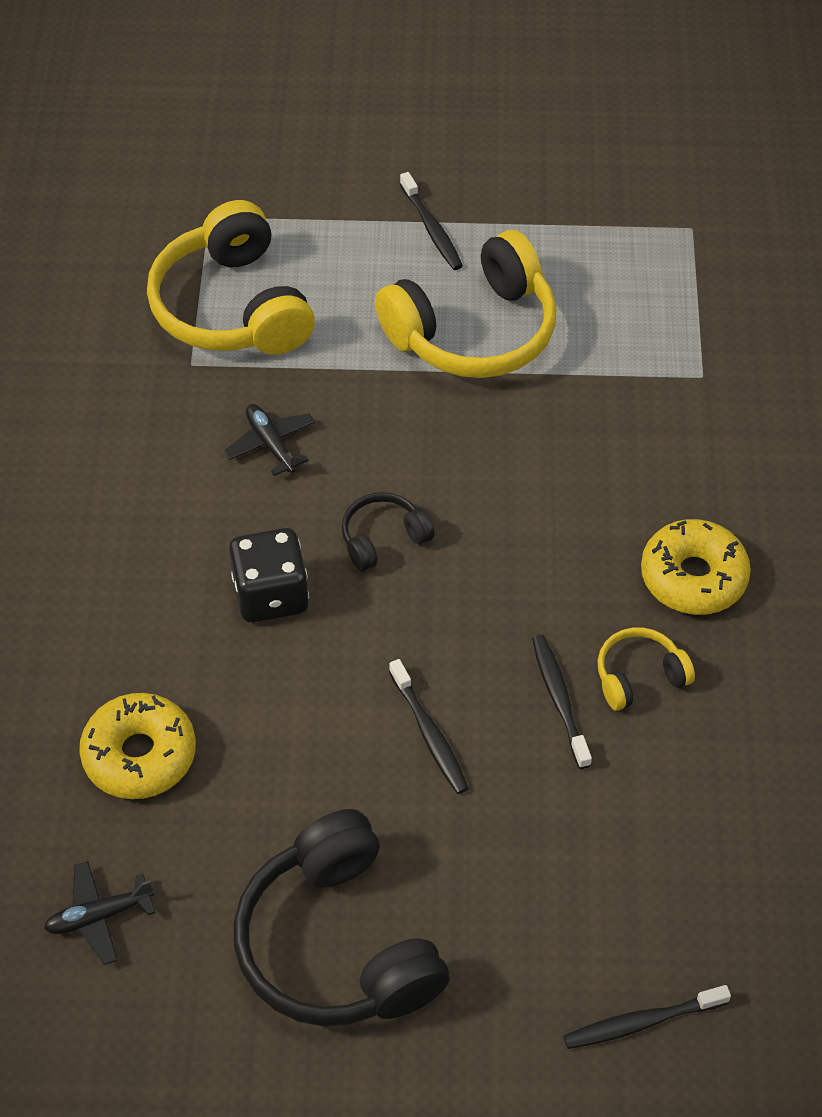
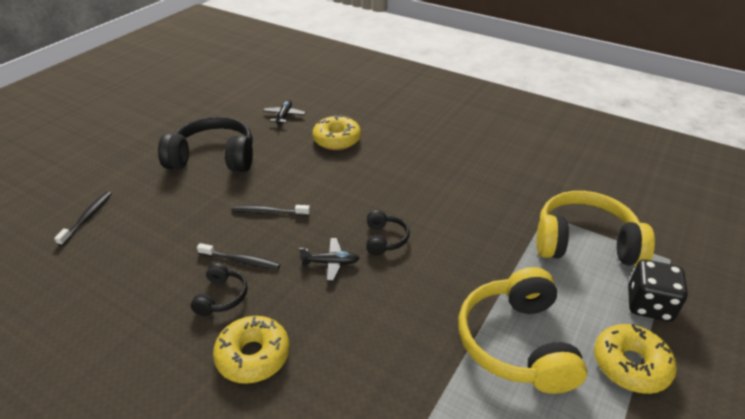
camera: 120 degrees right, 15 degrees down
(271, 444) = (473, 223): black plane -> black plane (330, 263)
(271, 595) = (382, 193): black dice -> black dice (649, 305)
(432, 229) = (630, 365): black toothbrush -> yellow donut
(639, 676) = (221, 297): yellow headphones -> black headphones

